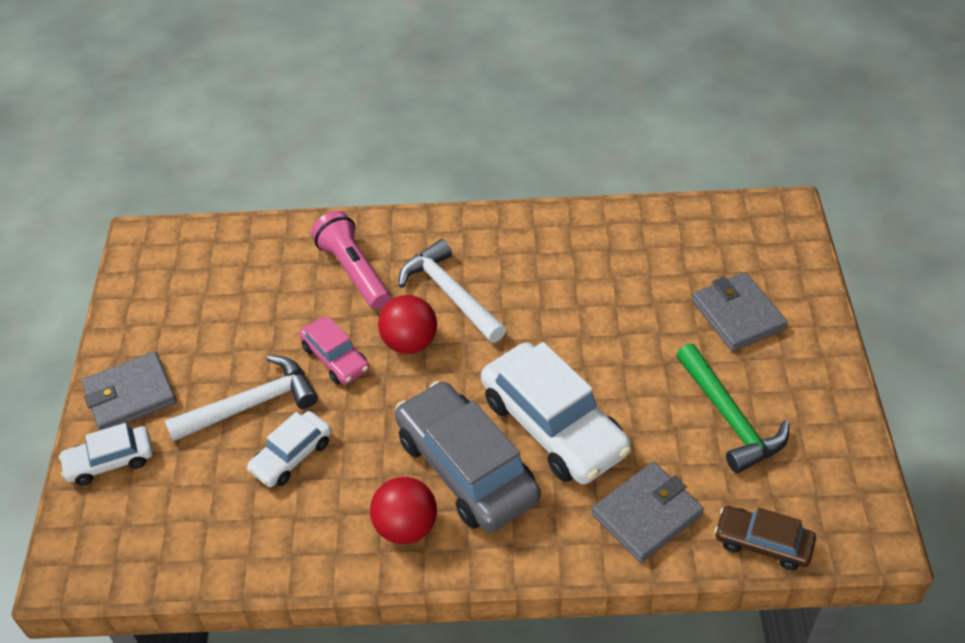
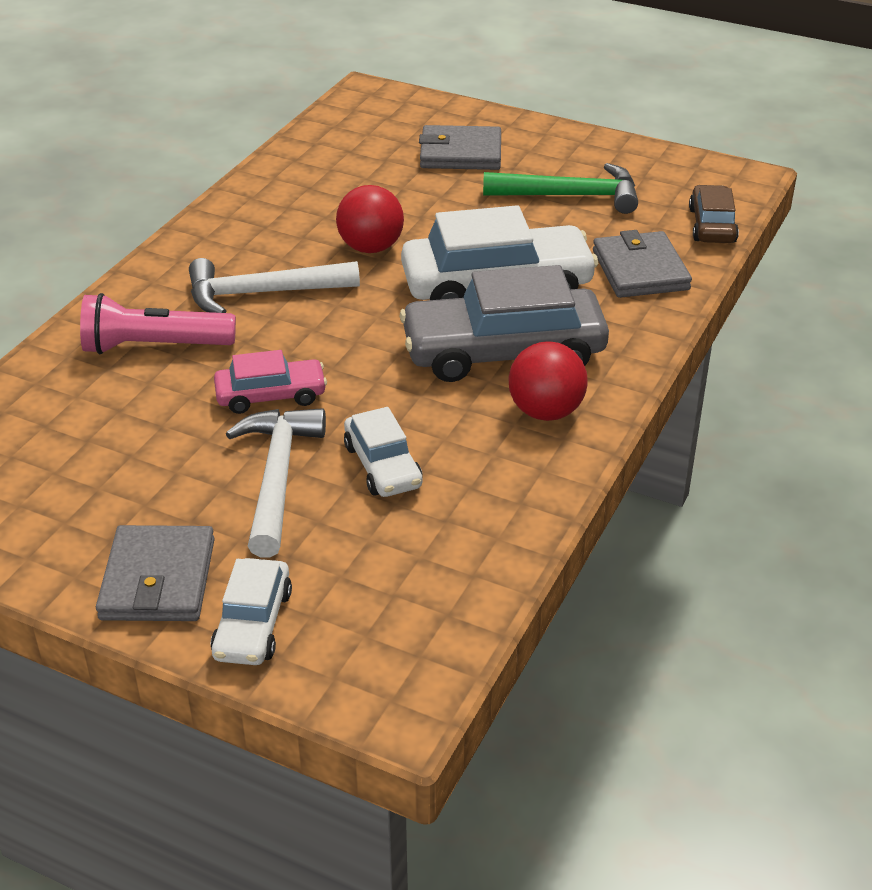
camera: 65 degrees left, 10 degrees down
(410, 342) = (302, 339): red ball -> red ball (371, 248)
(763, 543) = (712, 225): brown car -> brown car turned 135 degrees clockwise

